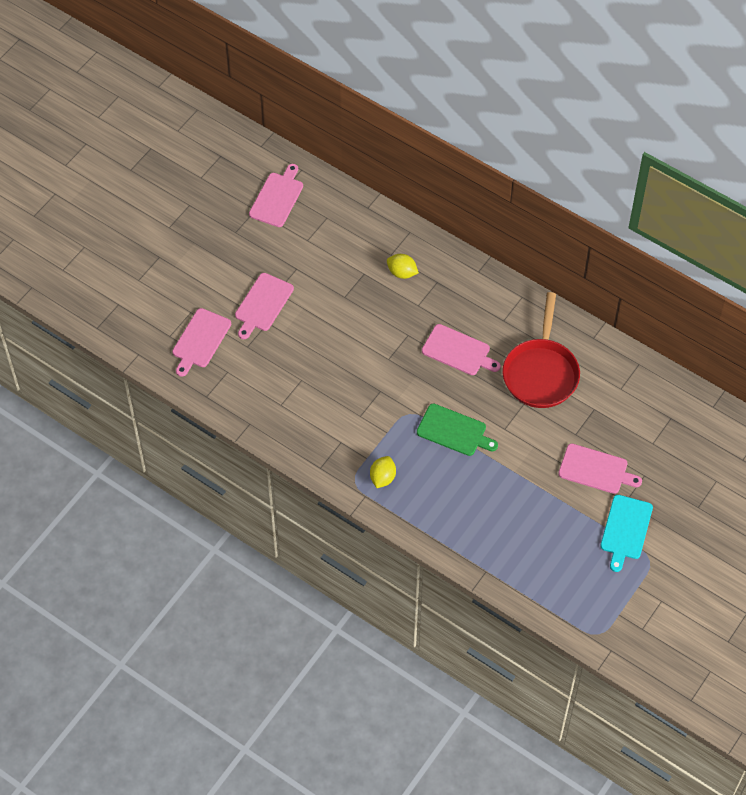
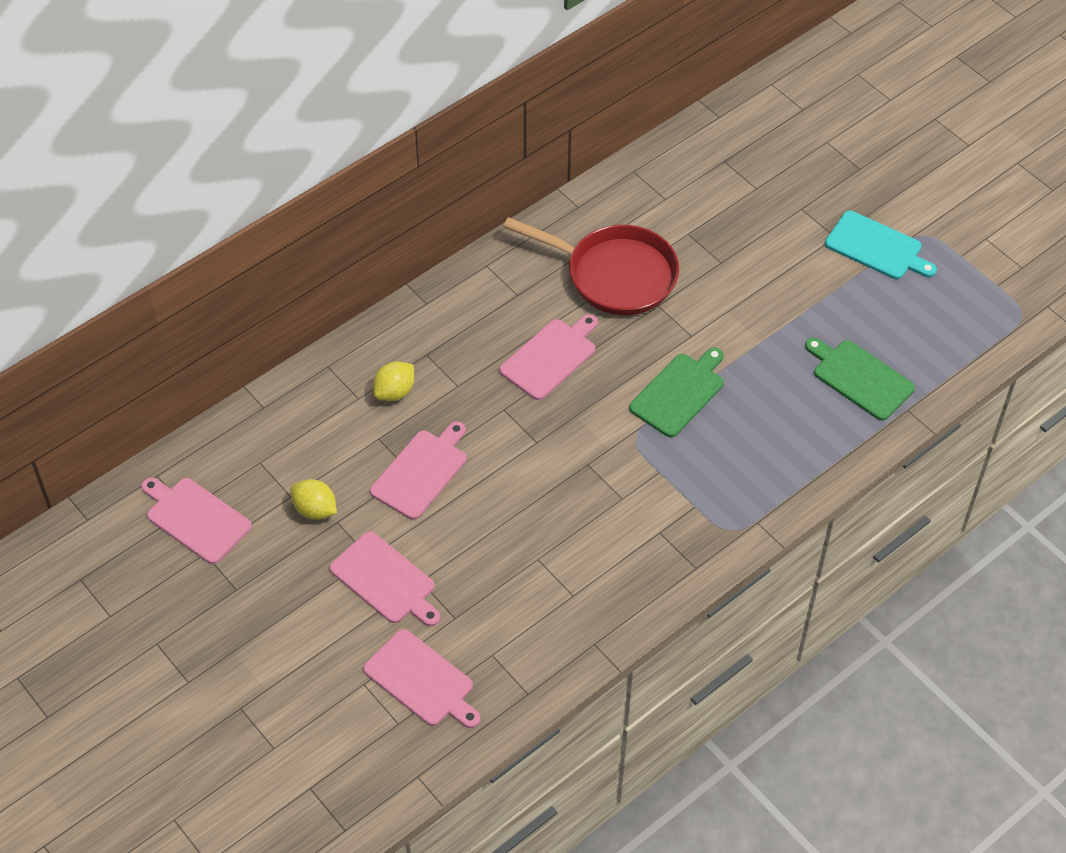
camera: 75 degrees left, 5 degrees down
(382, 478) = (732, 494): yellow lemon -> yellow lemon (315, 510)
(503, 537) = (860, 378): none -> green cutting board
(596, 469) = (780, 255): pink cutting board -> pink cutting board (421, 472)

